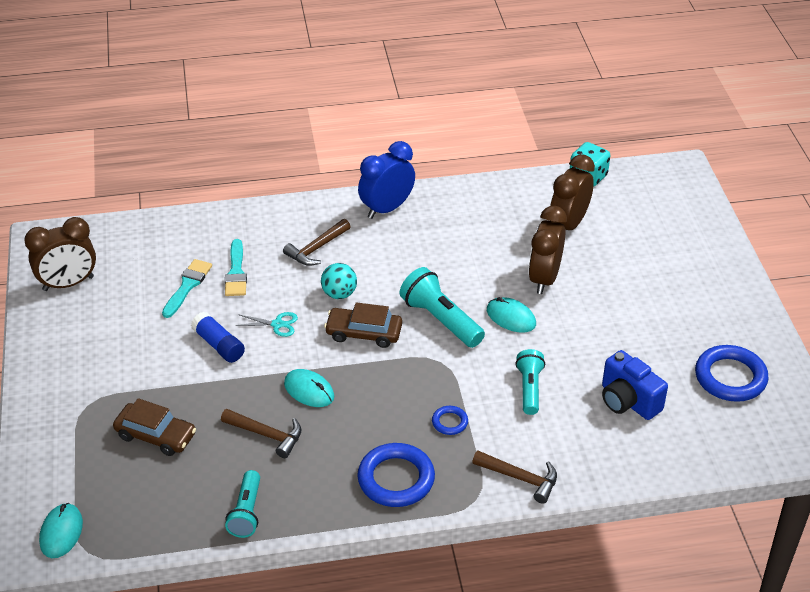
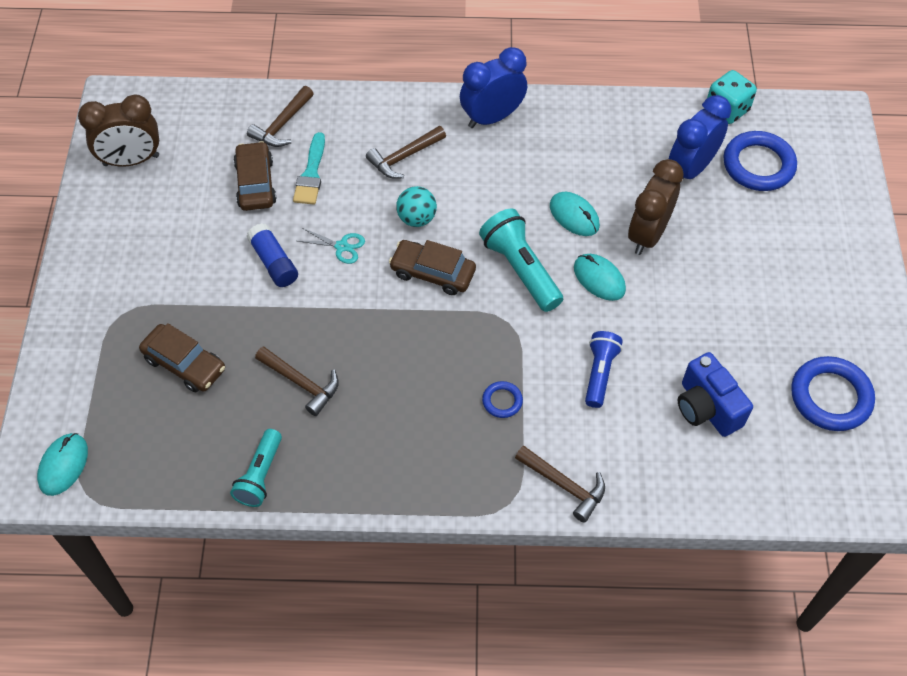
camera: 10 degrees right, 15 degrees up
(187, 286) = (255, 183): turquoise brush -> brown car
(200, 238) = (282, 125): none -> brown hammer
(309, 390) = (358, 335): turquoise mouse -> turquoise mouse (574, 216)
(396, 479) = (428, 462): blue ring -> blue ring (758, 165)
(529, 388) = (599, 373): turquoise flashlight -> blue flashlight
(568, 225) = (690, 169): brown clock -> blue clock

